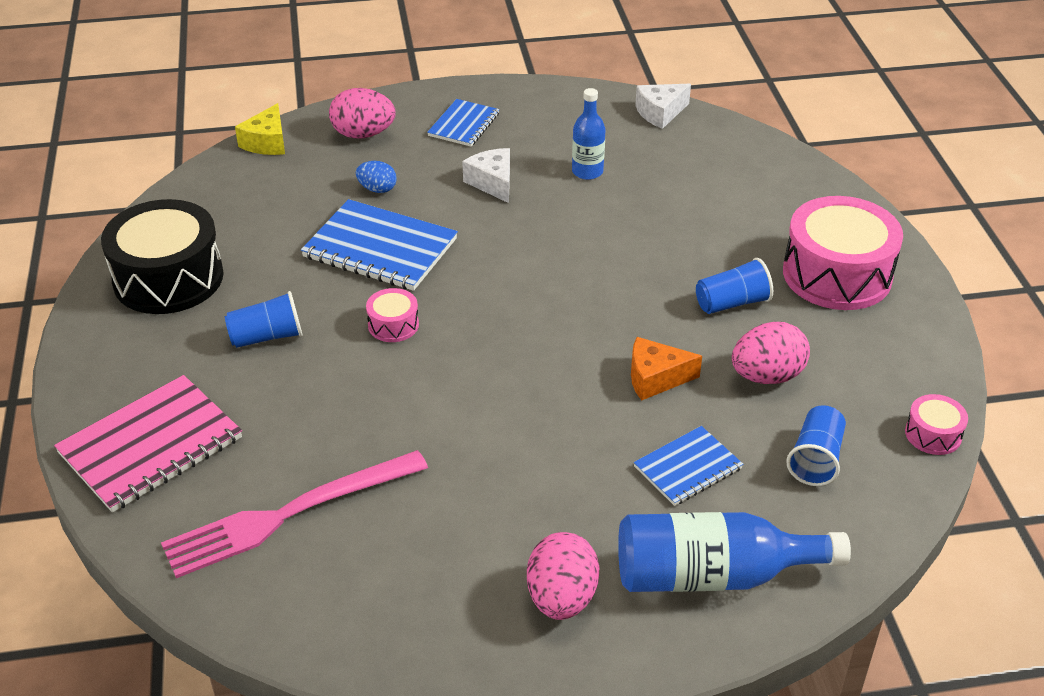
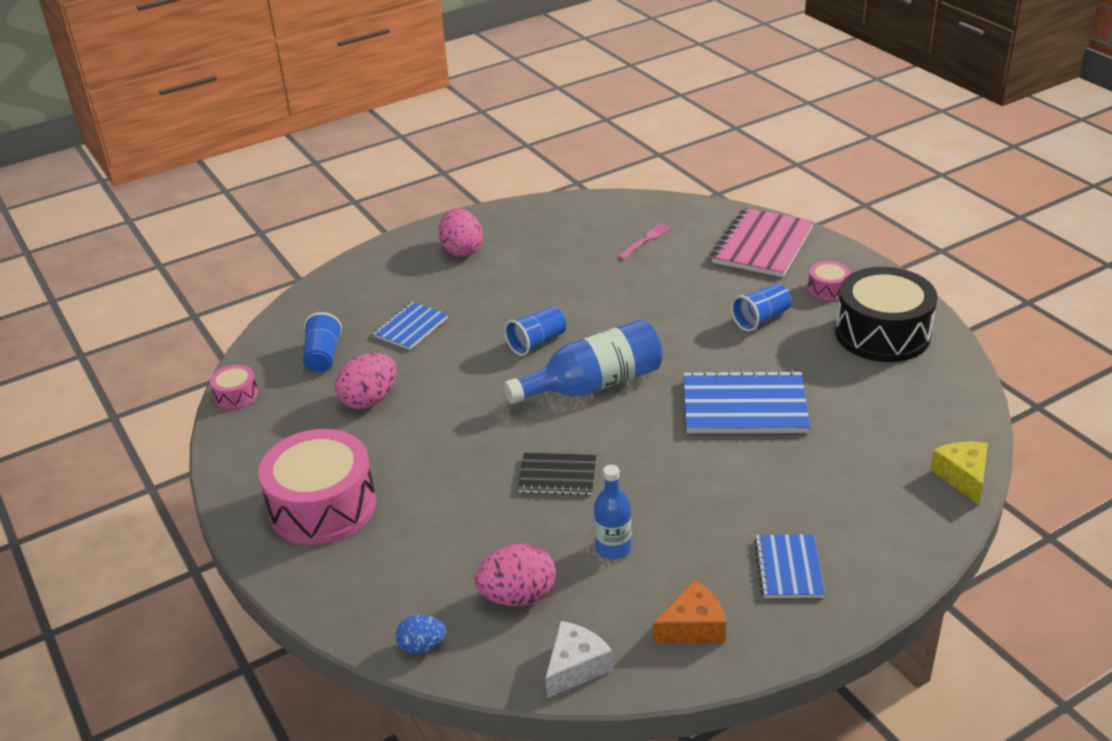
camera: 160 degrees right, 5 degrees down
(288, 514) = (645, 240): pink fork -> pink fork, size x0.44
(363, 134) = (880, 519): pink egg -> pink egg (518, 596)
(377, 189) = (802, 460): blue egg -> blue egg (422, 646)
(393, 325) = (678, 352): pink drum -> pink drum (828, 289)
(493, 183) = (699, 503): white cheese -> none
(601, 238) = (557, 476): none -> black notebook
(655, 378) = (455, 374): orange cheese -> orange cheese (693, 627)
(712, 575) = (377, 281): blue bottle -> blue bottle (593, 385)
(732, 303) = (413, 450): blue cup -> blue cup (537, 342)

